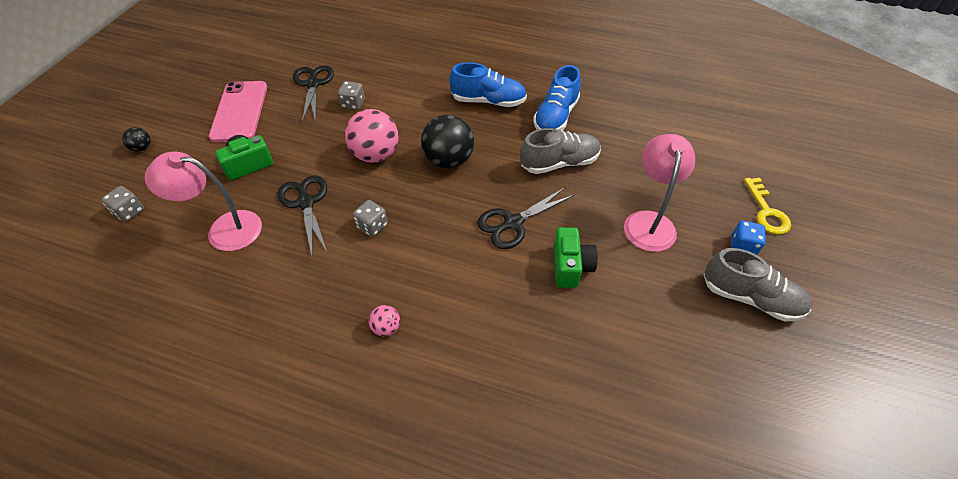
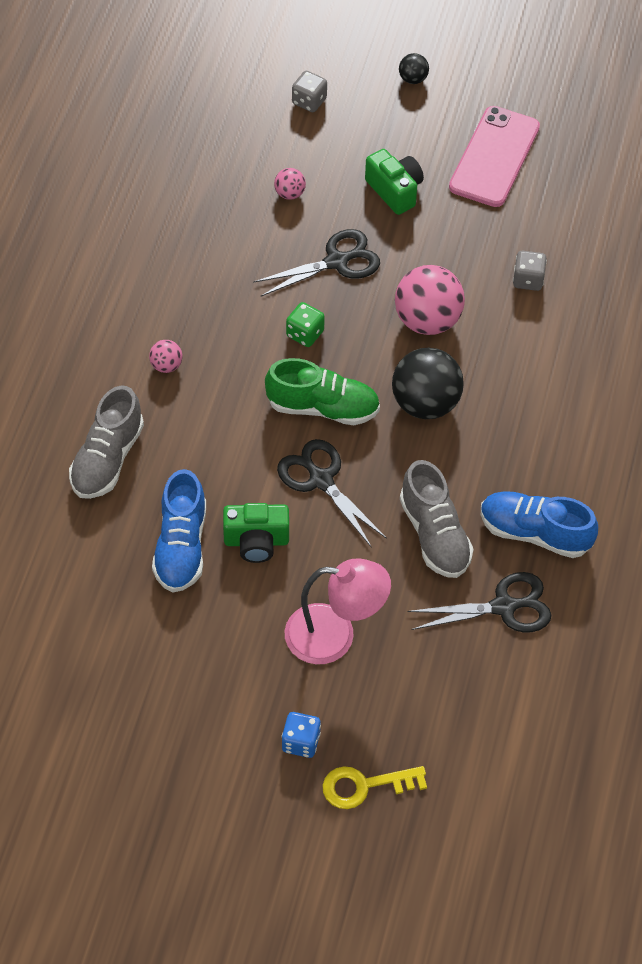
camera: 85 degrees right, 5 degrees up
(224, 229) = (289, 193): pink lamp -> pink ball
(240, 111) = (494, 157): pink phone -> pink phone turned 60 degrees counterclockwise
(313, 84) = (564, 225): black scissors -> black scissors (503, 607)
(372, 226) = (305, 334): grey dice -> green dice
(445, 218) = (323, 407): none -> green shoe
(488, 101) = (558, 444): blue shoe -> blue shoe (181, 546)
(750, 298) = (220, 733): grey shoe -> grey shoe (107, 459)

